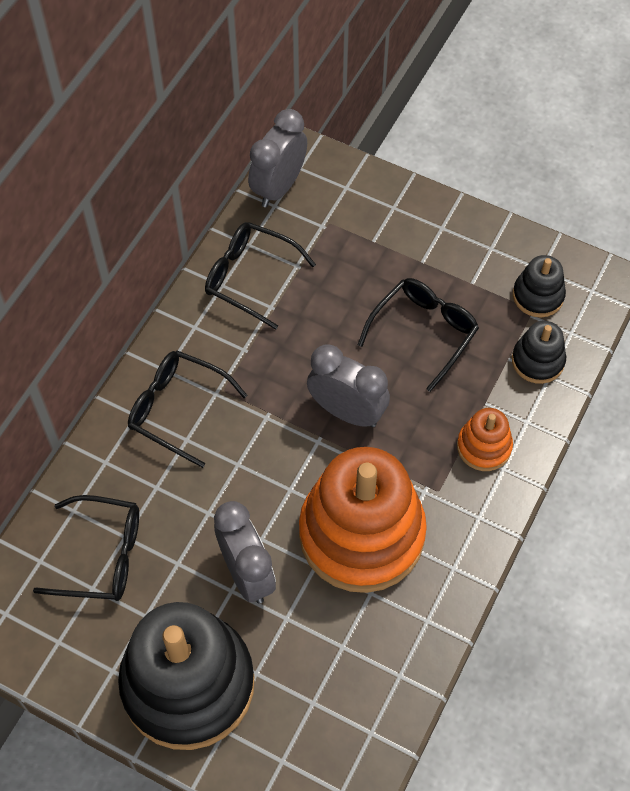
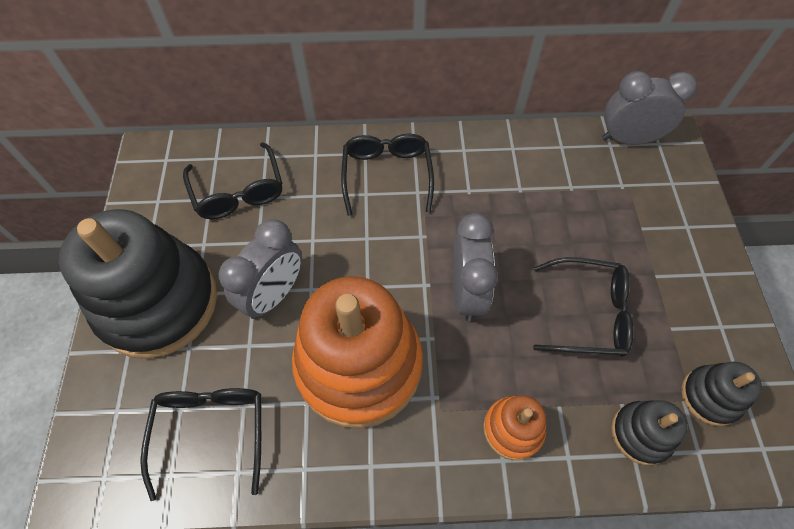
camera: 60 degrees right, 0 degrees up
(250, 277) = (533, 162): black glasses -> black glasses (211, 431)

